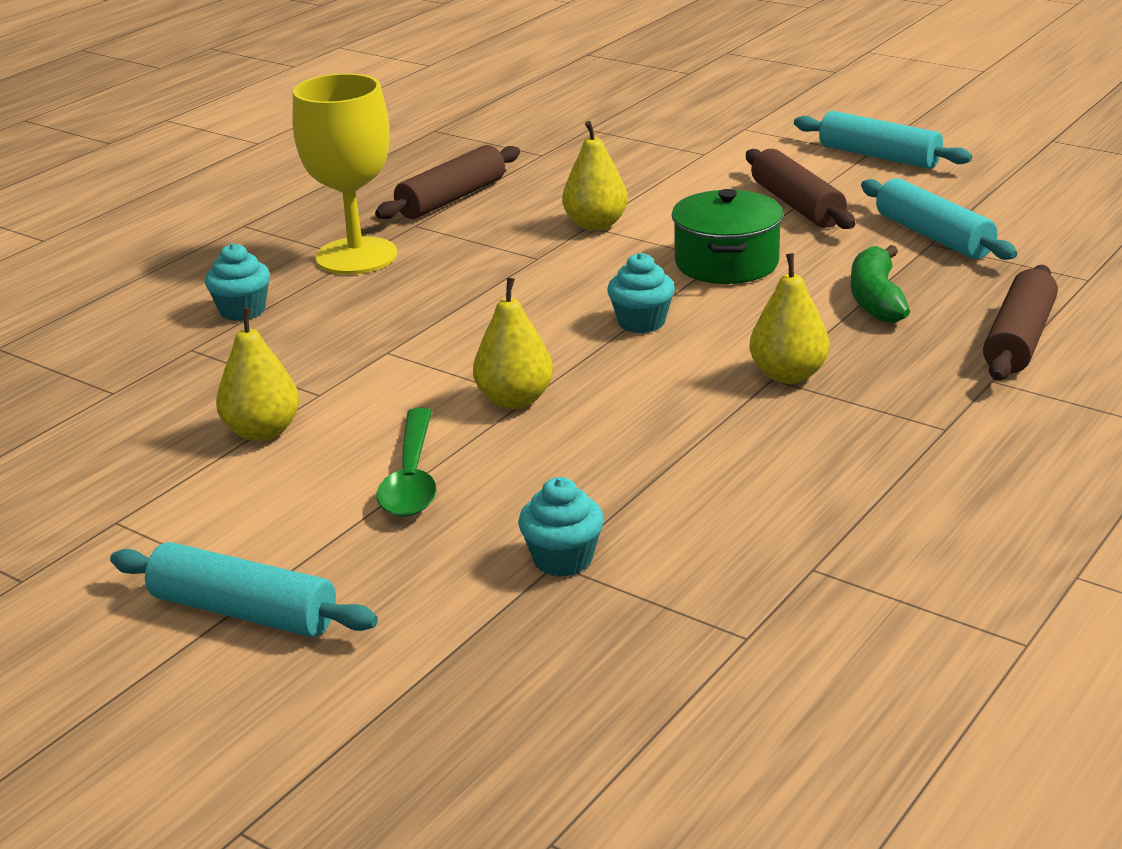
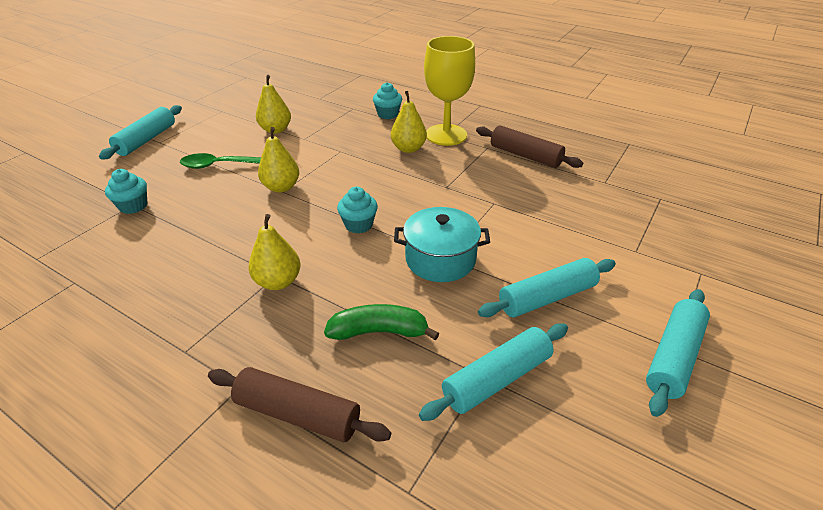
camera: 85 degrees right, 10 degrees up
(595, 225) = (495, 205): yellow pear -> yellow pear (408, 149)
(726, 263) = (440, 259): green pot -> turquoise pot
(797, 205) = (547, 297): brown rolling pin -> turquoise rolling pin

